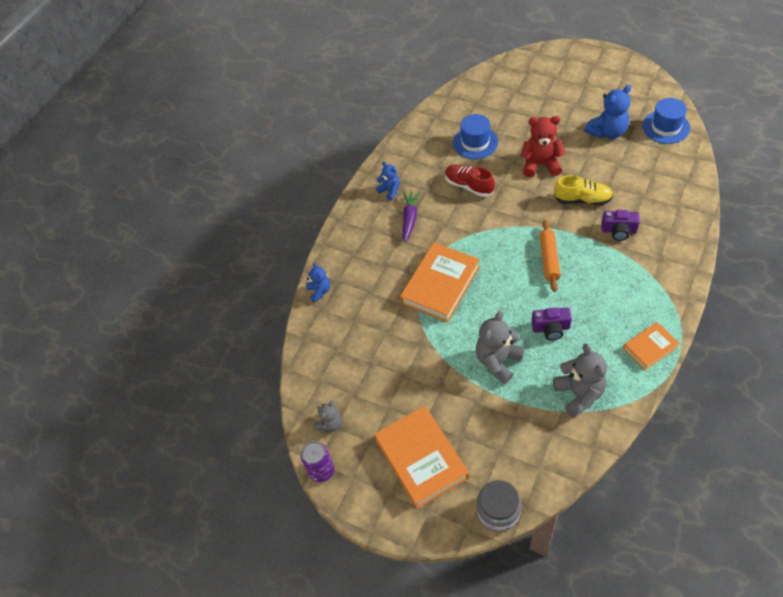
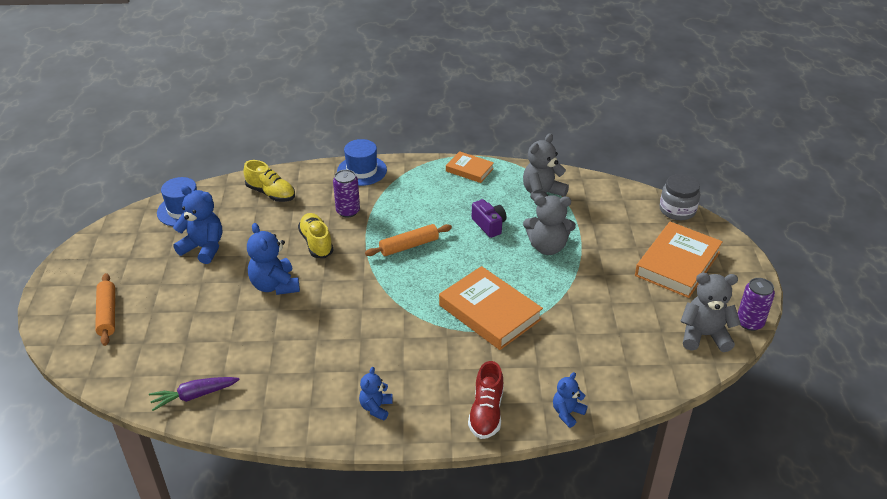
camera: 125 degrees left, 15 degrees down
(330, 424) = (704, 335): grey teddy bear -> grey teddy bear, size x1.70
(409, 218) = (412, 371): purple carrot -> purple carrot (194, 396)
(440, 285) = (489, 312): orange book -> orange book turned 45 degrees clockwise
(468, 186) = (334, 335): red shoe -> red shoe (486, 412)
(475, 142) = (256, 352): blue hat -> blue hat (362, 170)
(541, 164) = (275, 285): red teddy bear -> blue teddy bear
(554, 76) = (107, 314): none -> orange rolling pin
(618, 231) = (348, 211): purple camera -> purple can
(668, 185) = (271, 193): none -> yellow shoe

